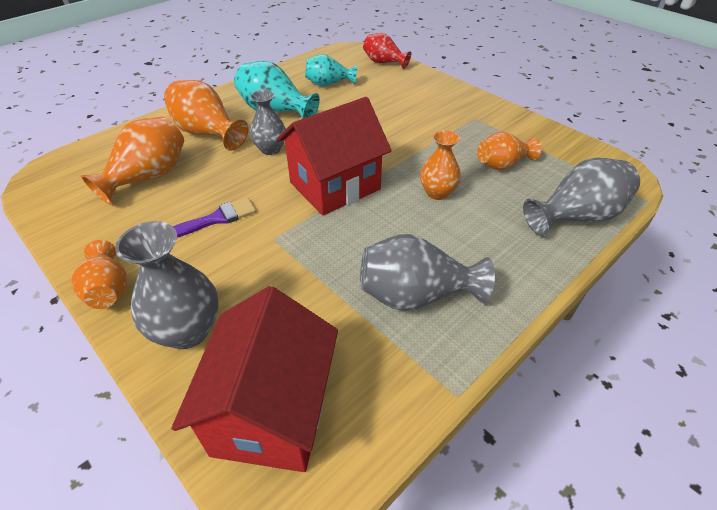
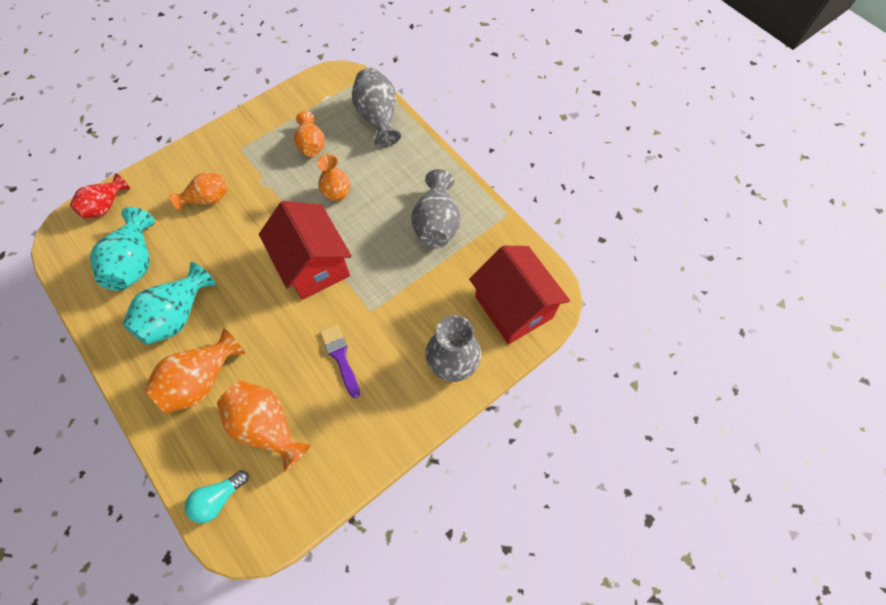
camera: 85 degrees left, 20 degrees up
(89, 158) = (219, 498): none -> turquoise light bulb
(109, 290) = (409, 426): orange vase -> orange vase (207, 199)
(270, 149) = (247, 317): grey vase -> none
(272, 412) = (513, 307): red house -> red house turned 45 degrees clockwise
(328, 84) = (136, 262): turquoise vase -> turquoise vase, size x1.51

